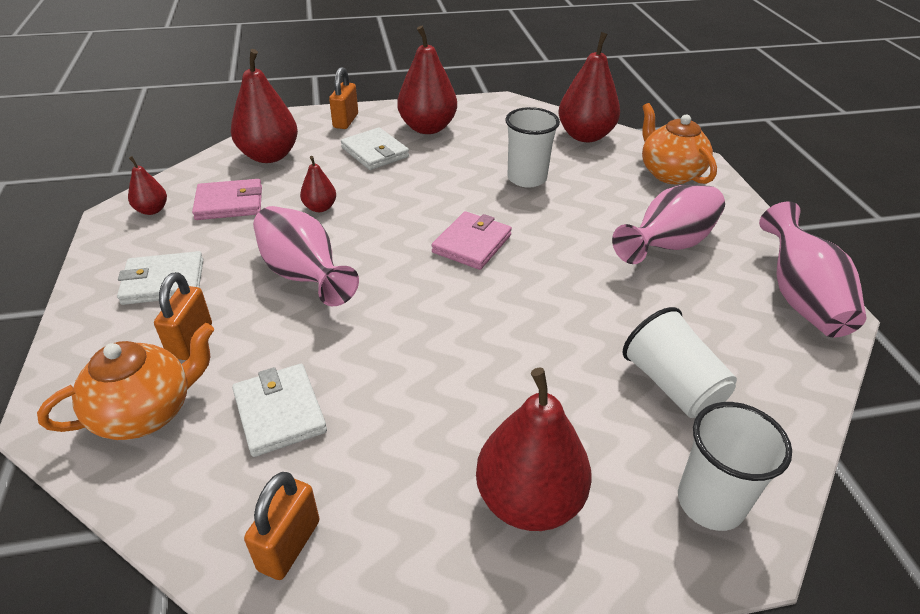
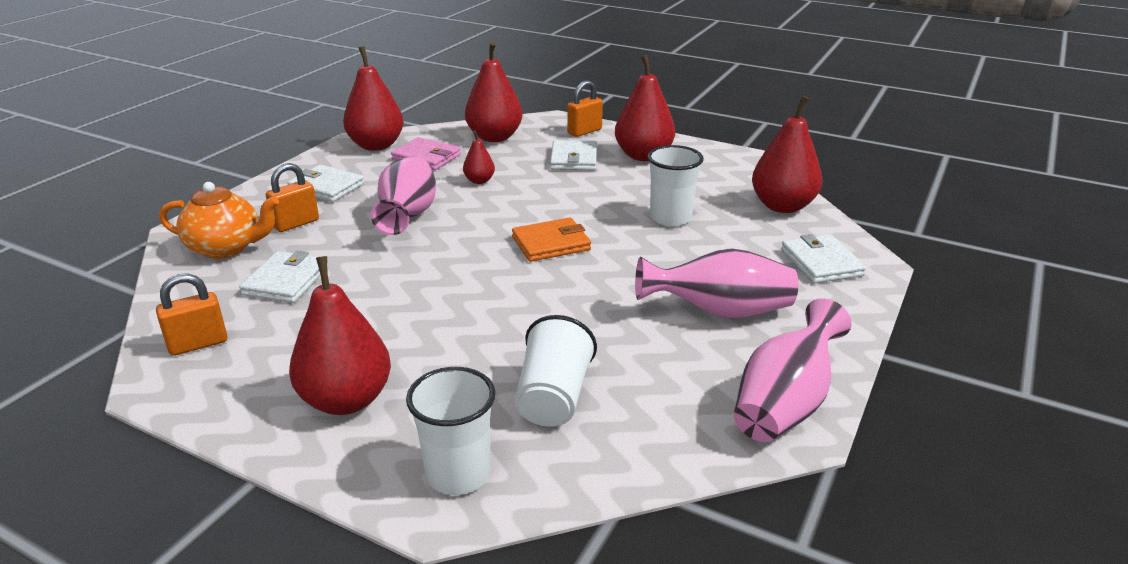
camera: 40 degrees right, 10 degrees down
(152, 210) = (376, 145): red pear -> red pear, size x2.00
(472, 244) = (551, 243): pink wallet -> orange wallet
(670, 173) = (821, 263): orange teapot -> white wallet

